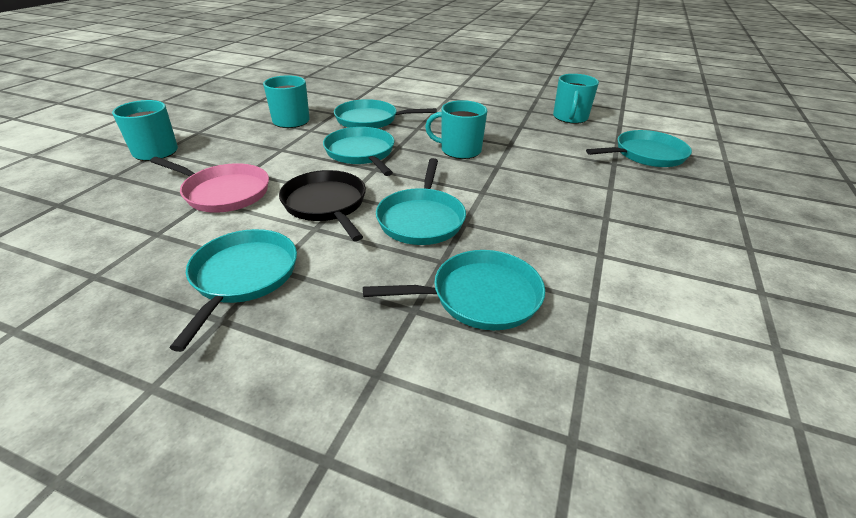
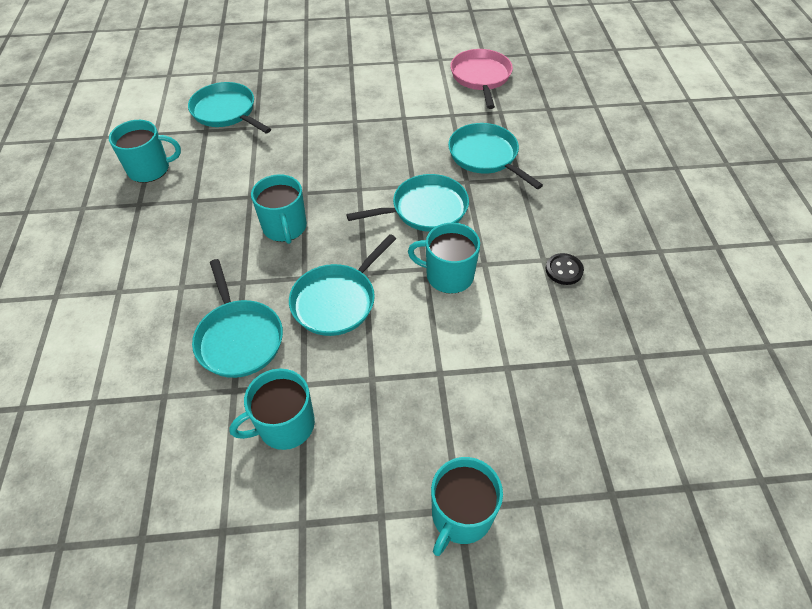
camera: 115 degrees left, 15 degrees up
(224, 192) = (486, 363): pink pan -> pink pan (481, 77)
(243, 276) = (564, 270): turquoise pan -> black button
(326, 204) = (448, 275): black pan -> turquoise mug

